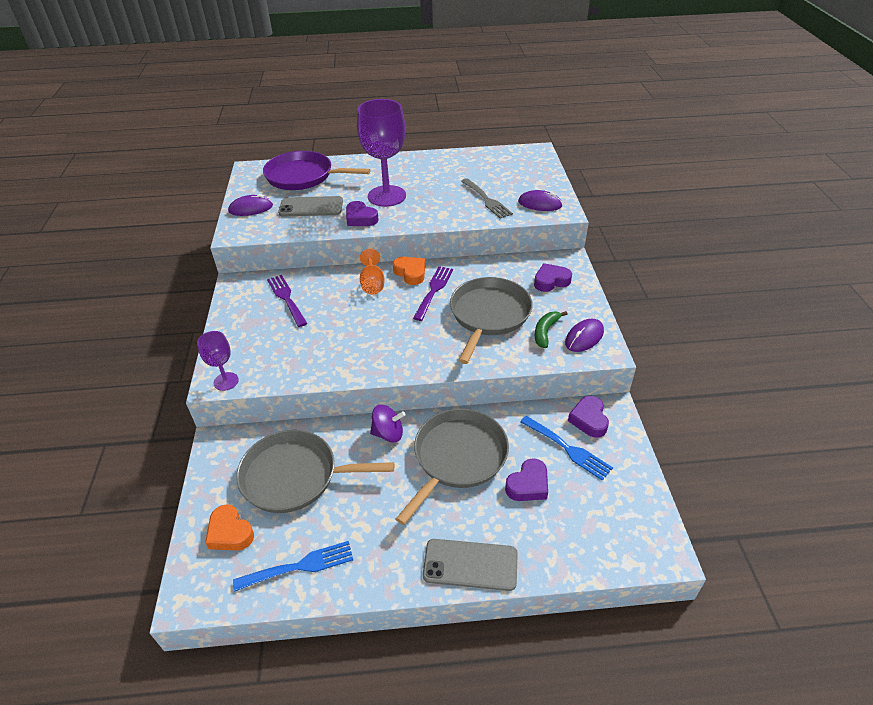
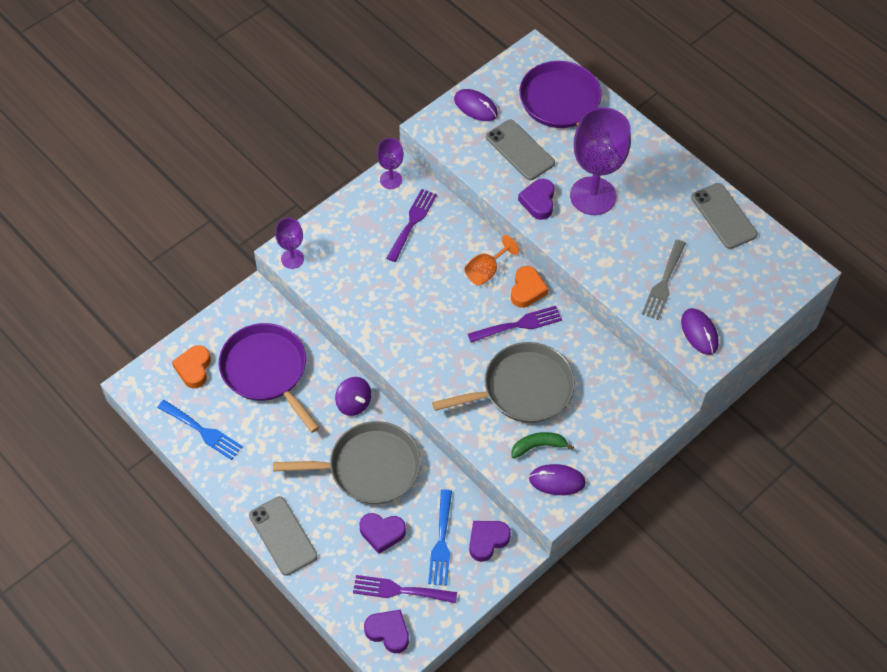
camera: 50 degrees right, 15 degrees up
(238, 291) = (391, 180): none -> purple goblet
(295, 476) = (266, 371): grey pan -> purple pan
(465, 159) = (723, 216): none -> grey phone
(551, 281) = (616, 411): purple heart -> purple heart (388, 632)
(595, 504) = (399, 590): none -> purple fork

